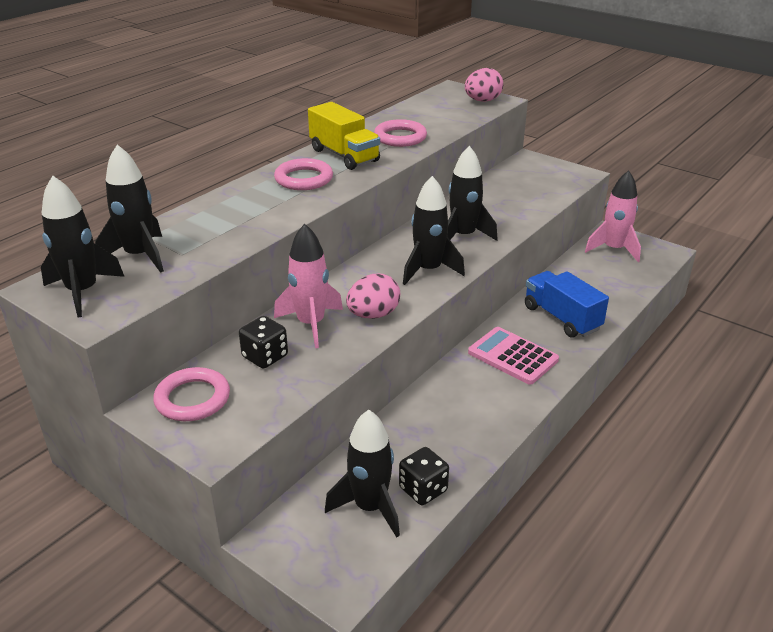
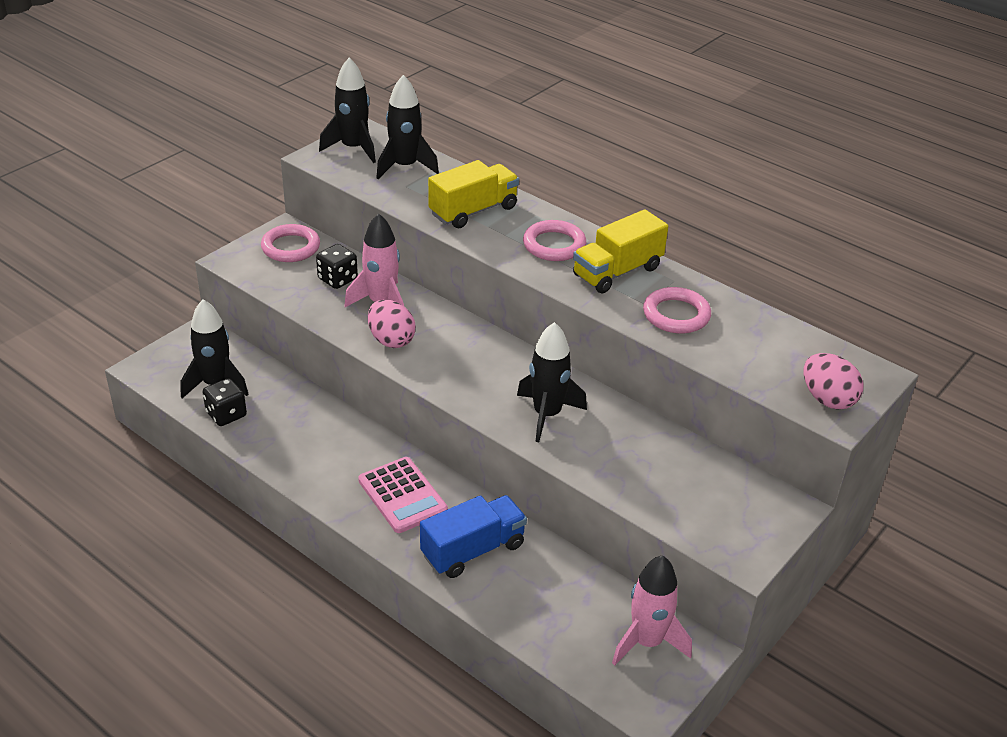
camera: 90 degrees right, 5 degrees up
(241, 215) = (473, 211): none -> yellow truck
(428, 270) = (470, 381): black rocket -> none
(512, 356) = (402, 495): pink calculator -> pink calculator turned 105 degrees clockwise

